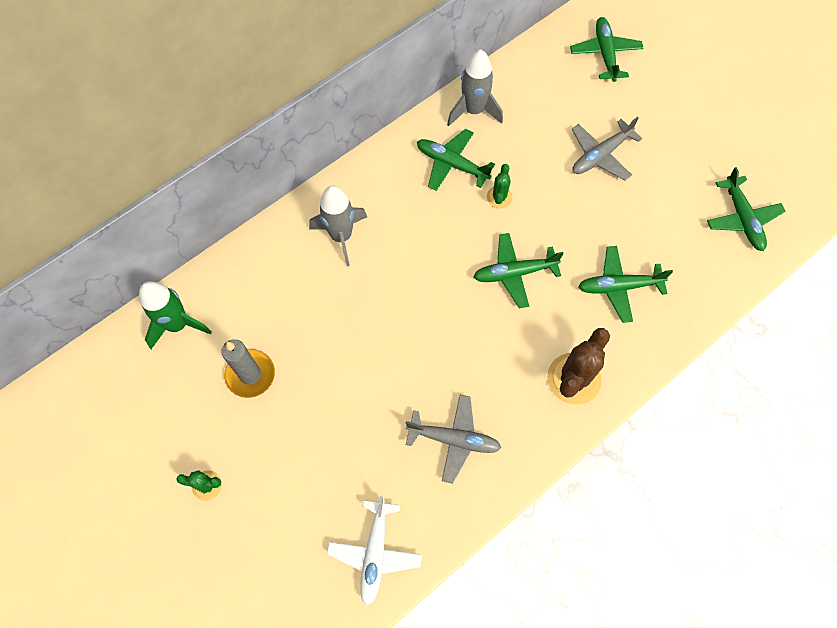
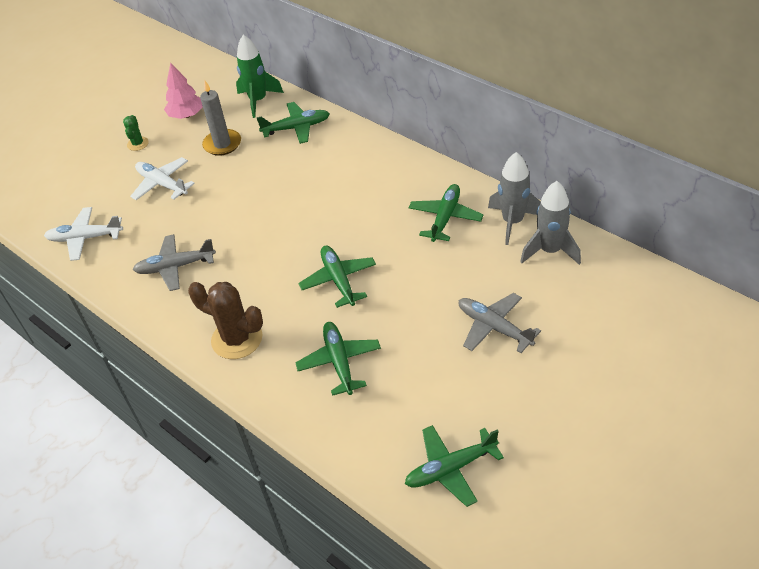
camera: 85 degrees right, 20 degrees down
(170, 417) = (187, 115): none -> pink tree
(302, 453) = (162, 184): none -> white plane
(341, 236) = (351, 165): grey rocket -> grey rocket (550, 251)
(454, 439) = (175, 267): grey plane -> grey plane turned 75 degrees clockwise
(499, 197) = (418, 256): green cactus -> none
(605, 53) = (635, 314): green plane -> green plane (296, 128)

